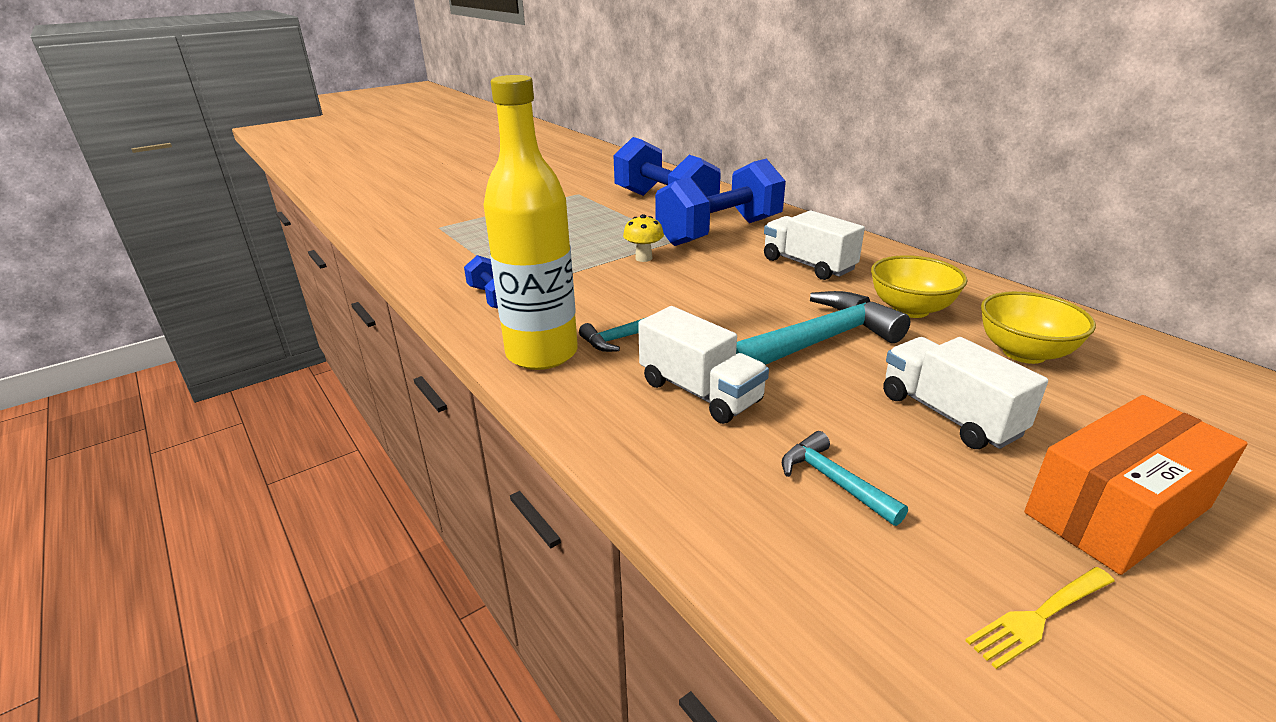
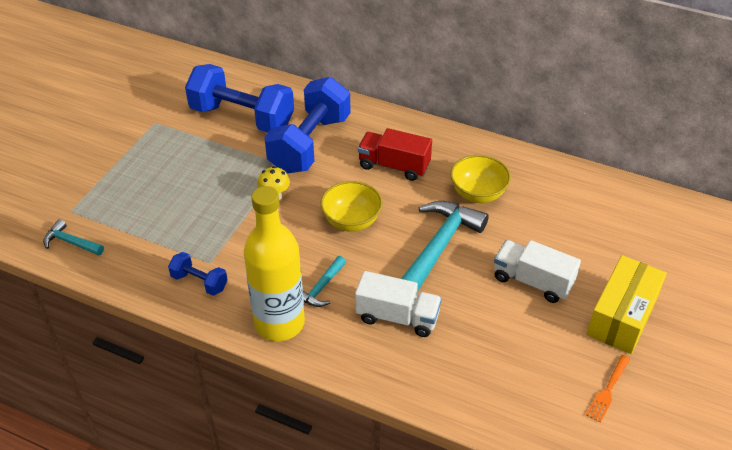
camera: 30 degrees left, 15 degrees up
(808, 265) = (394, 166): white truck -> red truck
(833, 481) = (498, 352): turquoise hammer -> turquoise hammer (71, 242)
(1024, 353) = (552, 214): yellow bowl -> yellow bowl (351, 221)
(1038, 617) = (608, 390): yellow fork -> orange fork
(1117, 510) = (622, 316): orange box -> yellow box

